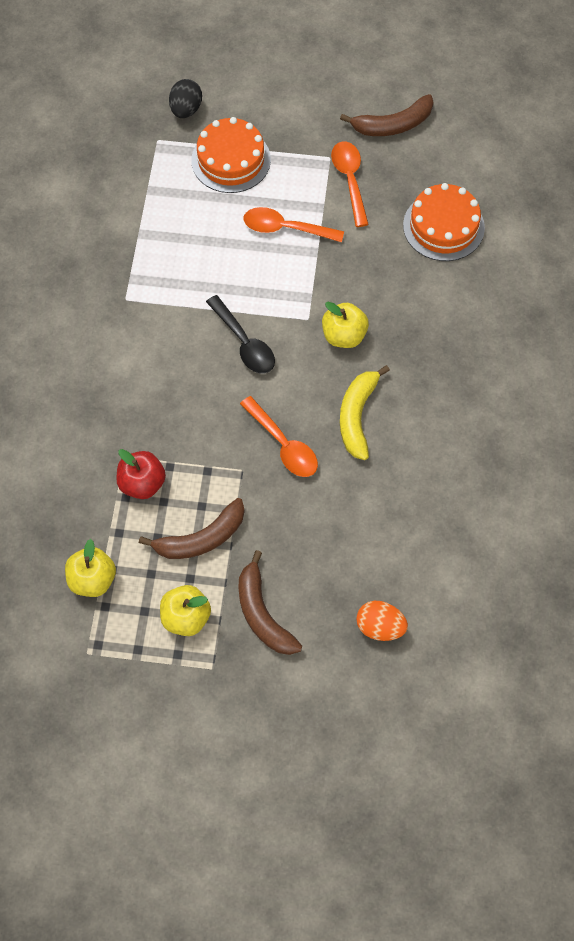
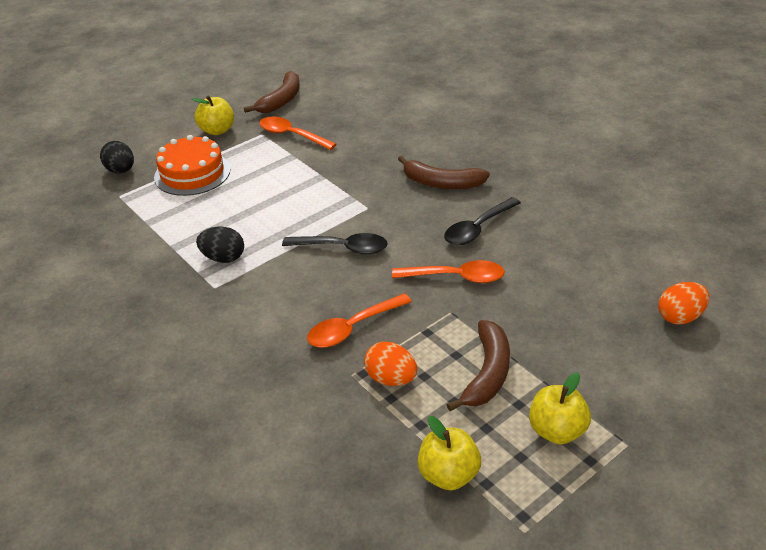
camera: 45 degrees left, 25 degrees down
(142, 483) = (391, 379): red apple -> orange egg
(159, 276) = (223, 258): none -> black egg
(262, 613) = (601, 378): brown banana -> brown banana (441, 183)
(285, 228) = (283, 179): orange spoon -> orange spoon (352, 328)
(344, 335) = (404, 200): yellow apple -> yellow apple (217, 130)
(357, 416) = (477, 228): yellow banana -> black spoon
(443, 226) = (383, 119): orange cake -> none

